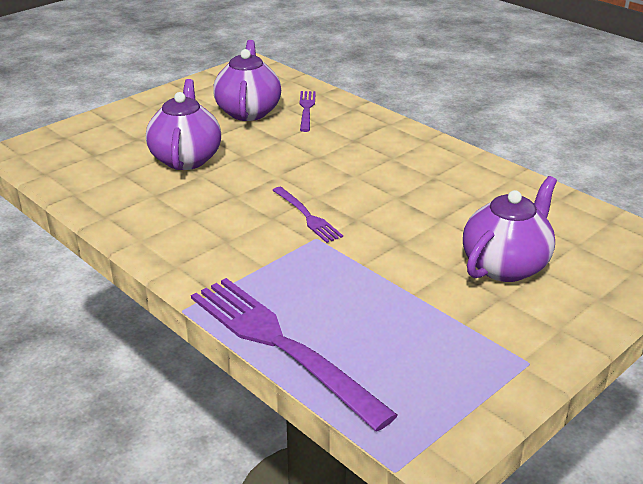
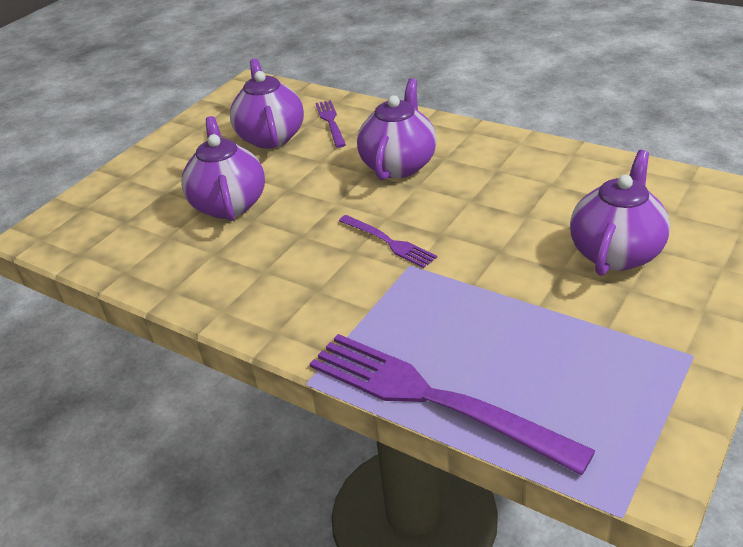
camera: 10 degrees left, 5 degrees up
(348, 156) = (399, 165): none -> purple teapot

